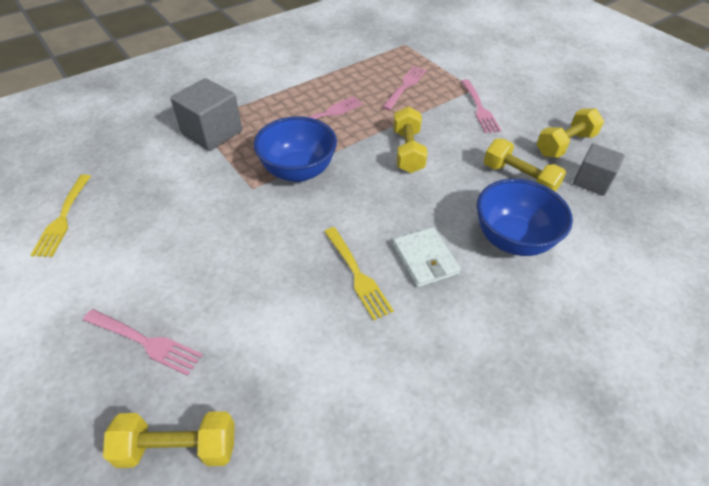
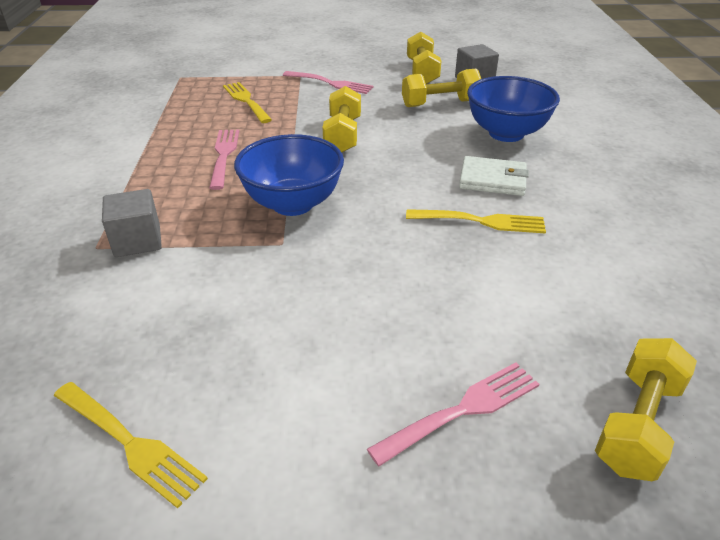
camera: 55 degrees left, 10 degrees down
(212, 133) = (137, 241): grey cube -> grey cube, size x0.67
(405, 86) = (246, 101): pink fork -> yellow fork
(407, 151) = (343, 135): yellow dumbbell -> yellow dumbbell turned 60 degrees clockwise

